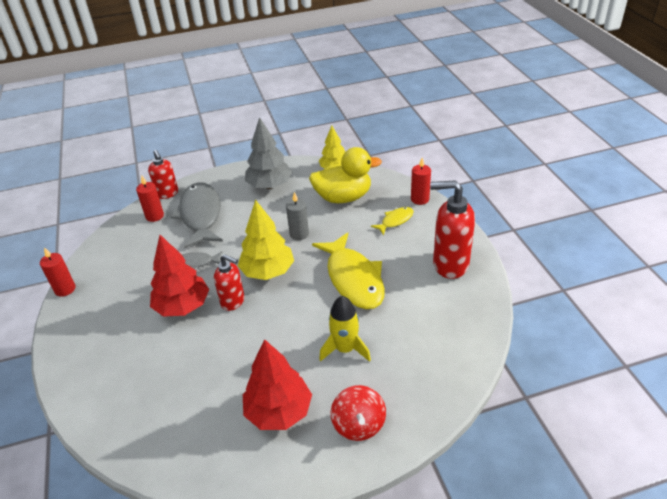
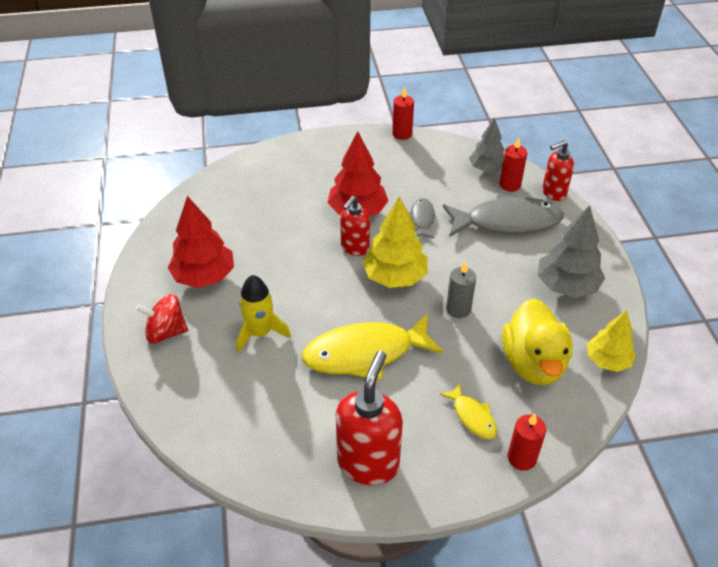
camera: 95 degrees right, 5 degrees up
(130, 230) = (486, 168): none -> grey tree

